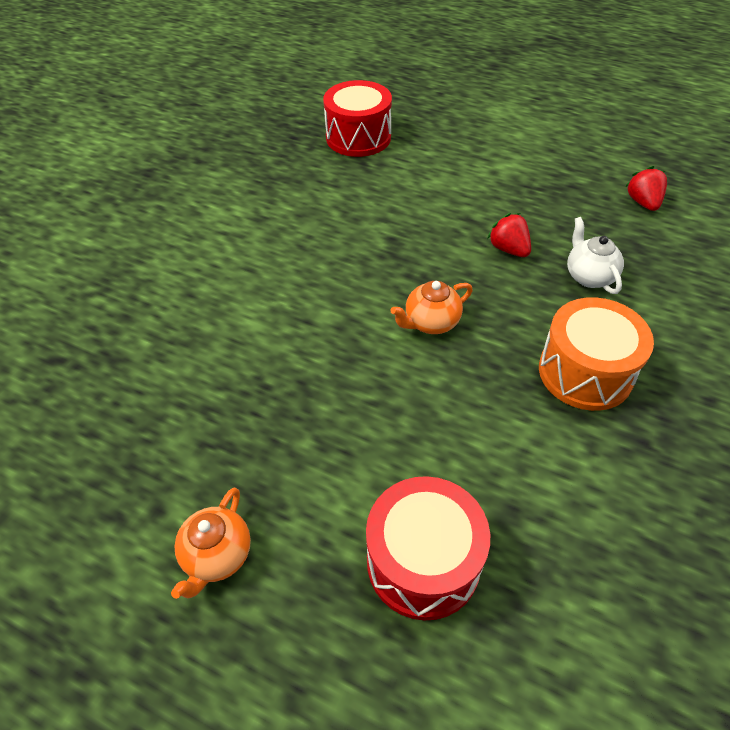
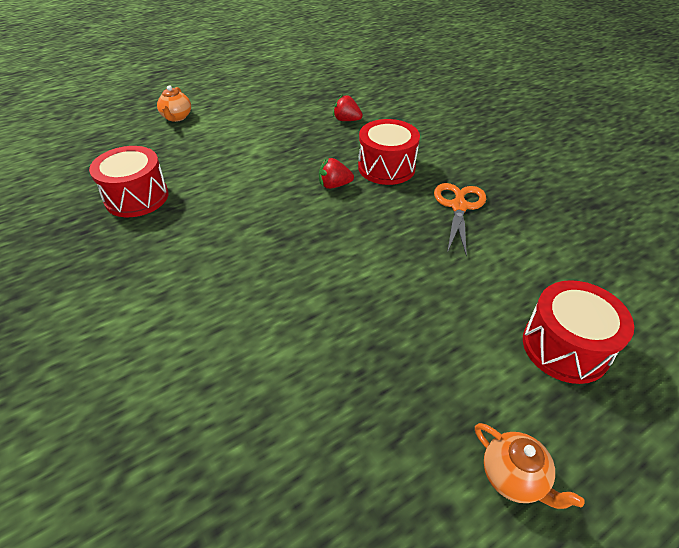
camera: 60 degrees left, 5 degrees down
(431, 322) = (368, 250): orange teapot -> orange teapot (177, 117)
(585, 372) = (459, 206): orange drum -> orange scissors
(589, 276) = (386, 167): white teapot -> red drum

